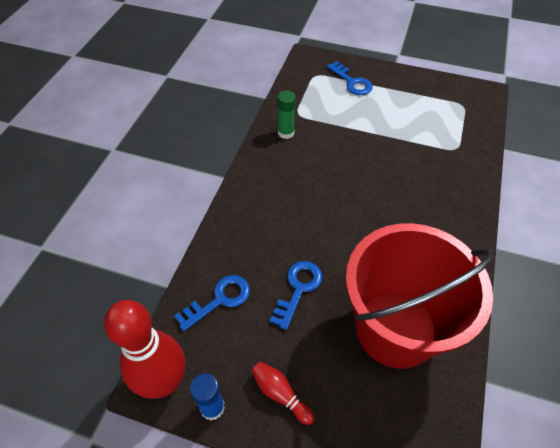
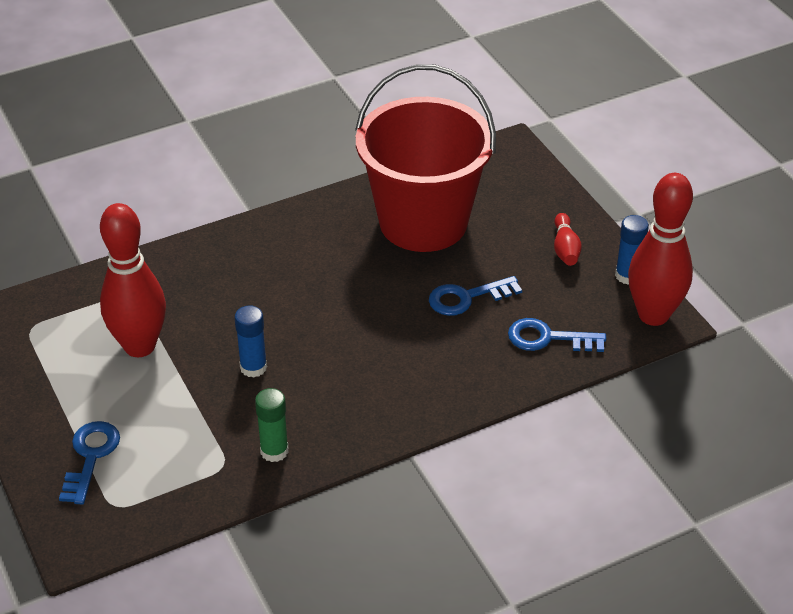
camera: 135 degrees left, 10 degrees down
(348, 159) = (253, 367): none -> blue glue stick
(409, 131) = (139, 346): none -> red bowling pin

